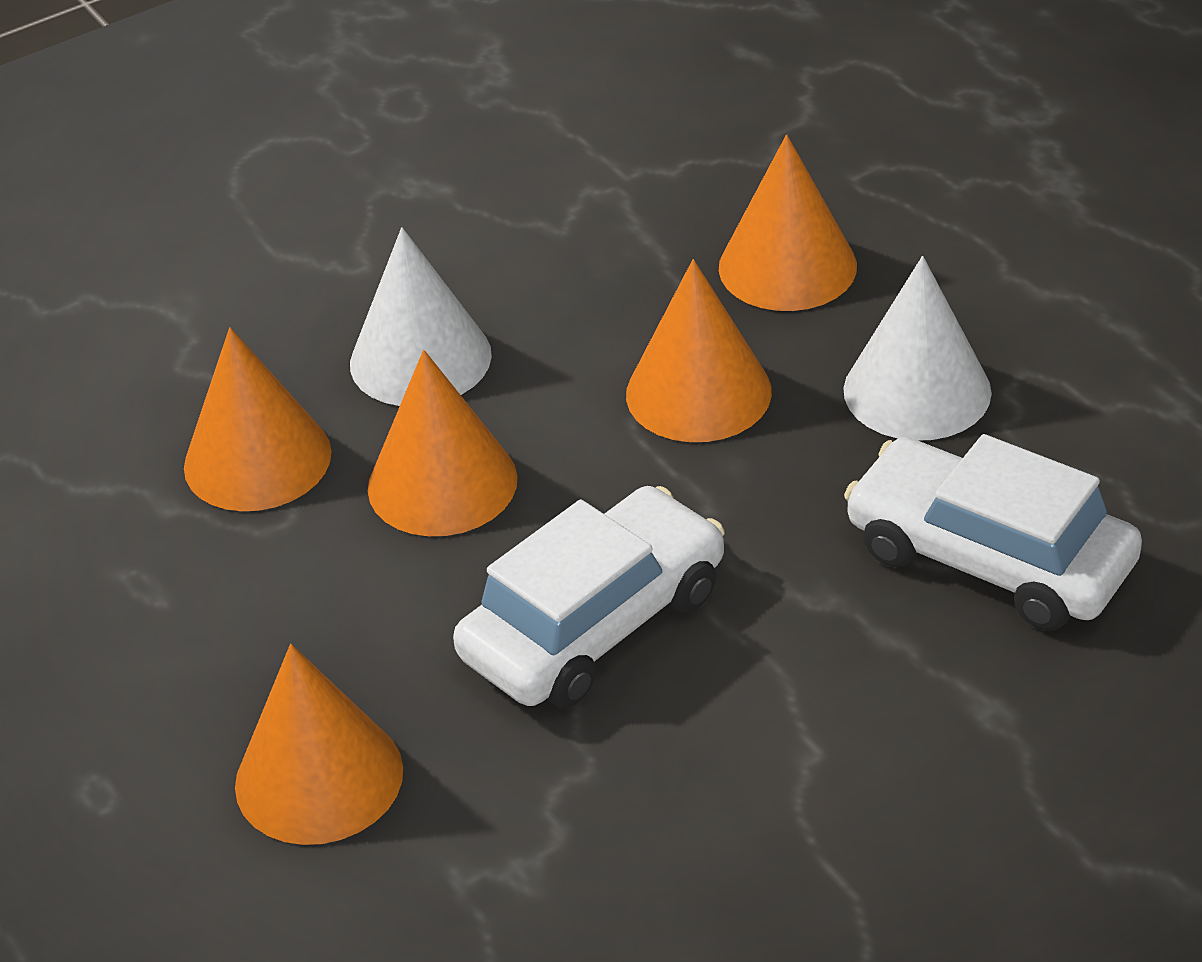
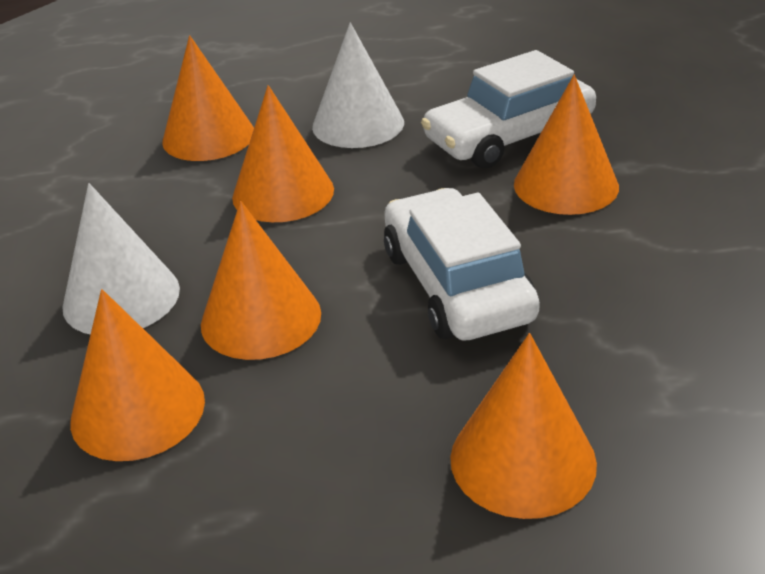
camera: 65 degrees left, 5 degrees down
(892, 658) = (566, 185): none -> orange cone

